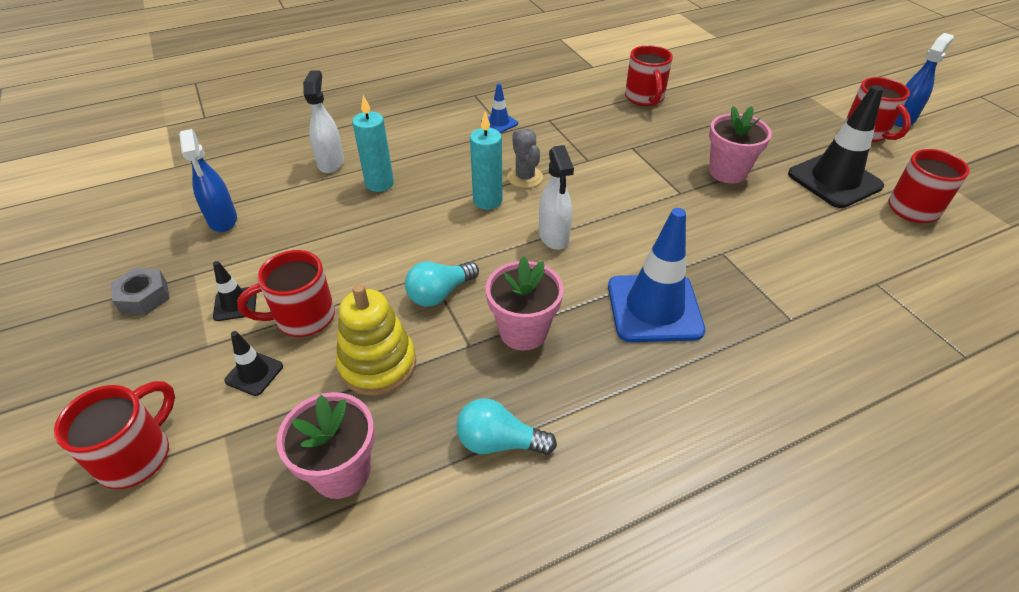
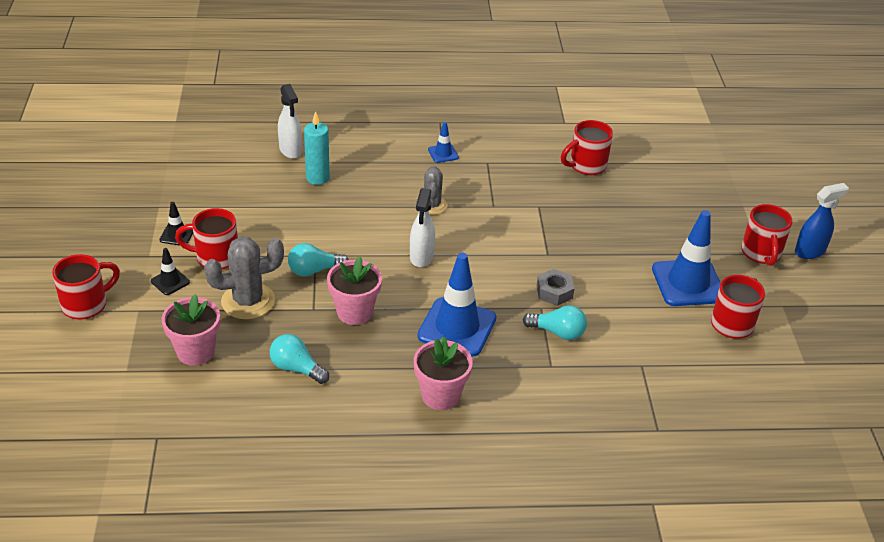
camera: 20 degrees right, 5 degrees down
(144, 297) = (122, 212): grey nut -> grey nut (554, 292)
(223, 220) = (193, 173): blue spray bottle -> none
(331, 162) = (290, 150): white spray bottle -> white spray bottle turned 135 degrees clockwise
(378, 364) = (248, 301): yellow stacking toy -> grey cactus
(487, 201) = (390, 215): turquoise candle -> none
(644, 98) = (586, 166): red mug -> red mug turned 45 degrees clockwise
(727, 172) = (602, 249): pink flower pot -> pink flower pot (440, 395)
(763, 276) = (558, 332): none -> turquoise light bulb
(834, 180) = (688, 283): black traffic cone -> blue traffic cone

